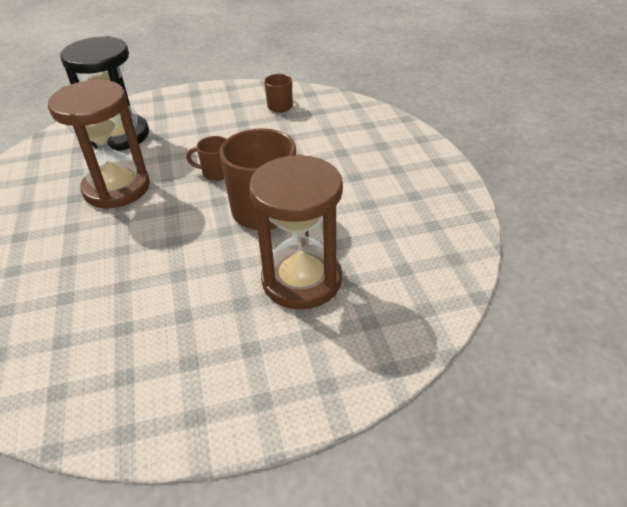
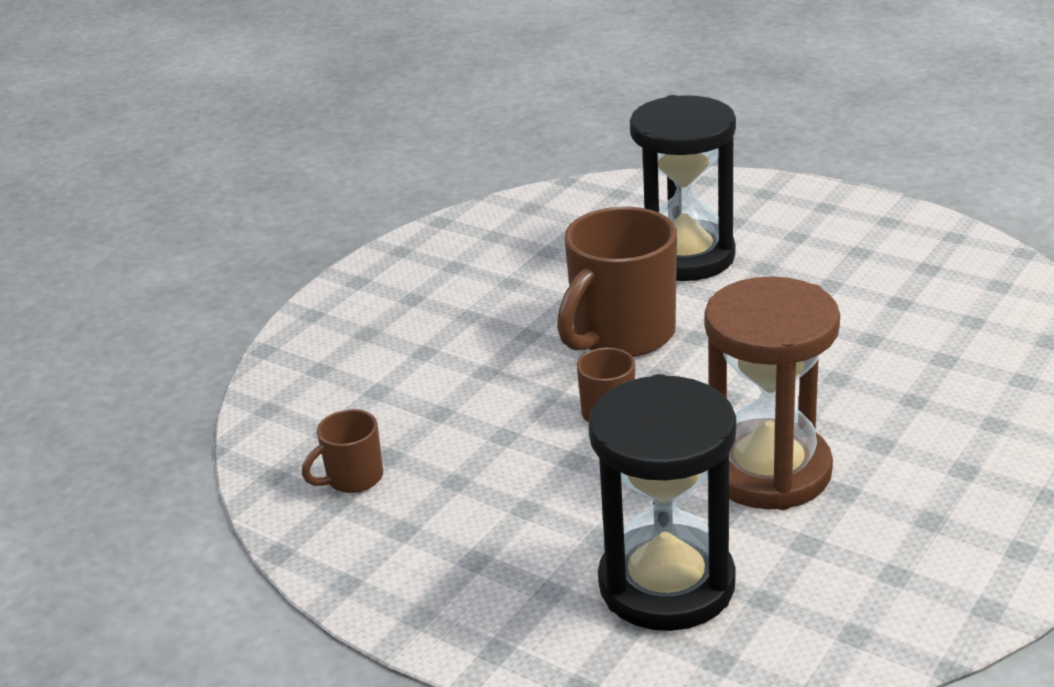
camera: 130 degrees left, 10 degrees down
(301, 280) = (684, 256): brown hourglass -> black hourglass

